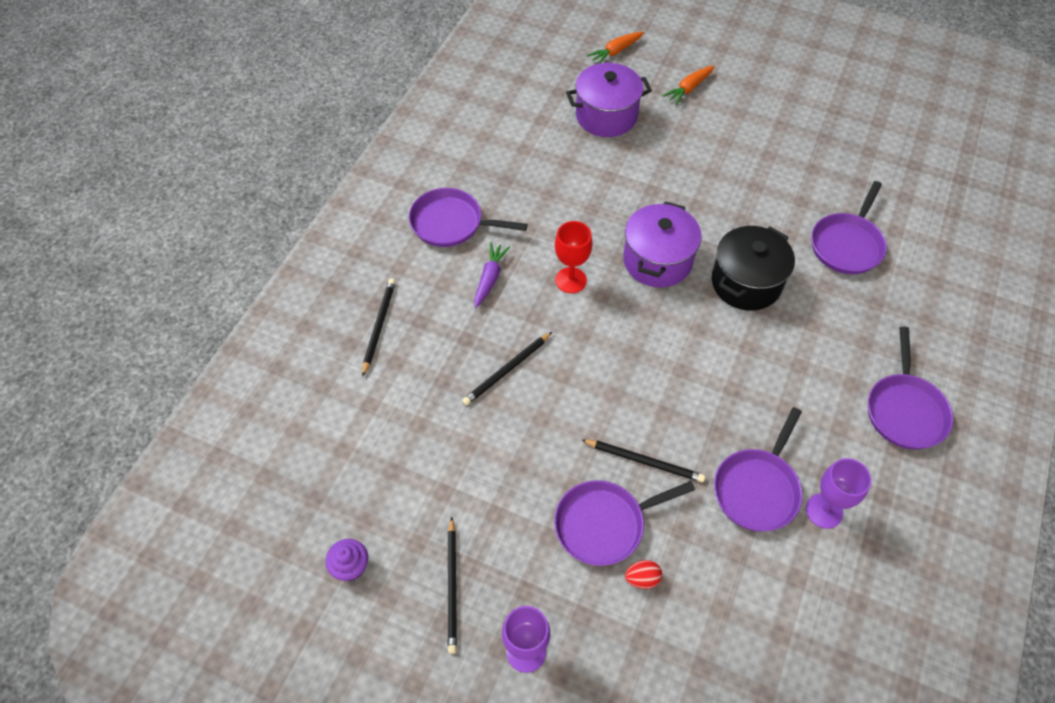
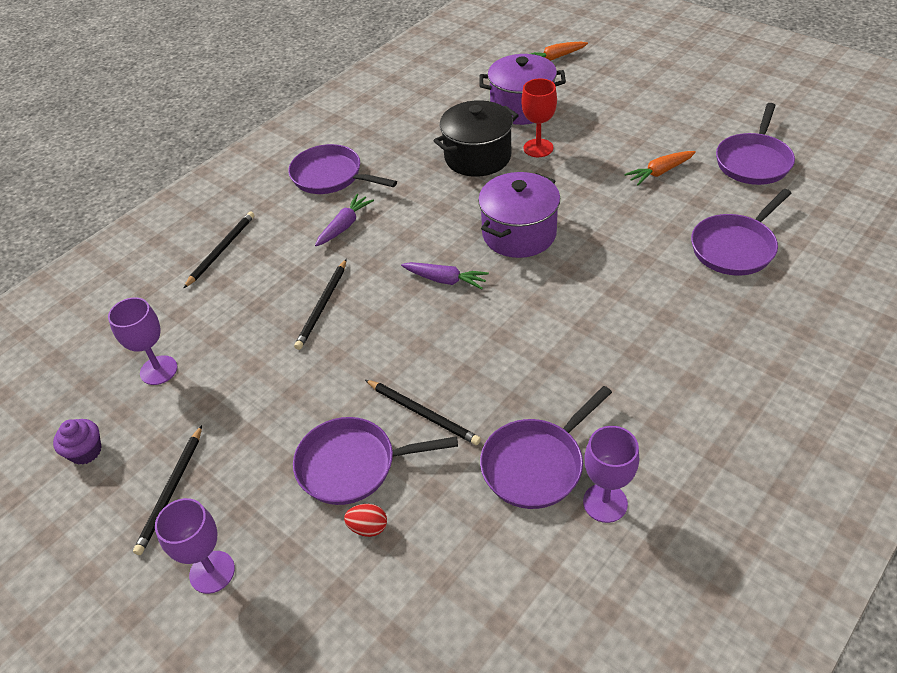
camera: 20 degrees right, 10 degrees down
(380, 468) = (158, 370): none -> purple goblet
(507, 370) = (322, 306): black pencil -> black pencil turned 45 degrees counterclockwise
(571, 280) = (422, 238): red goblet -> red goblet (538, 148)
(610, 322) = (445, 280): none -> purple carrot
(688, 89) = (616, 94): orange carrot -> orange carrot (659, 172)
(746, 283) = (606, 266): black pot -> black pot (477, 157)
(905, 410) = (744, 418): purple pan -> purple pan (753, 161)

